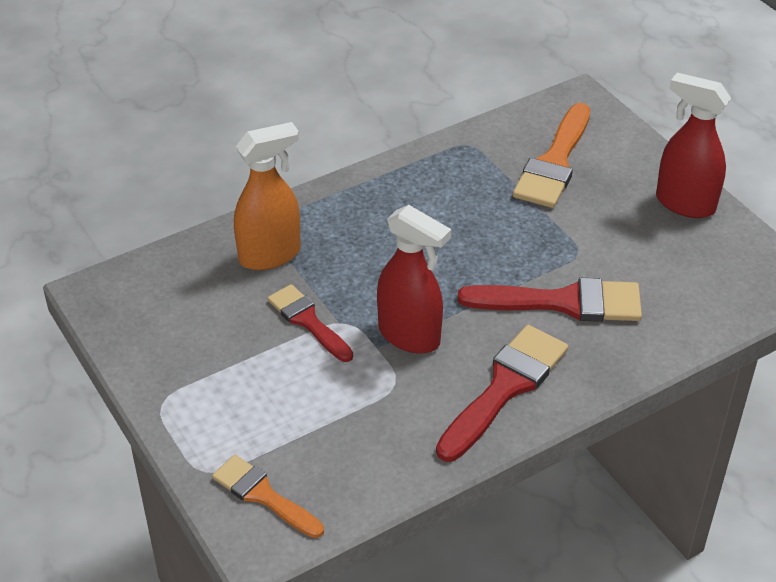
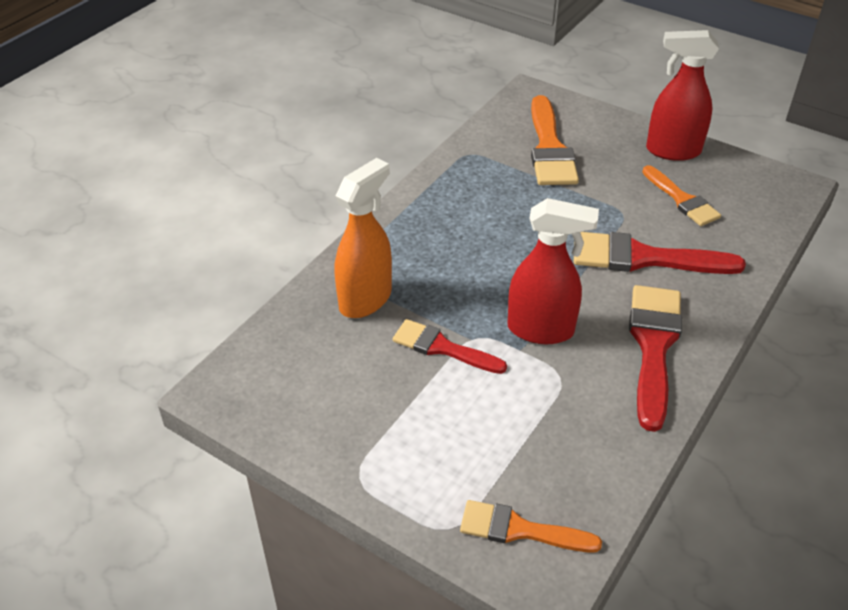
camera: 25 degrees left, 0 degrees up
(563, 302) = (643, 258): red brush -> red brush turned 150 degrees counterclockwise
(652, 257) = (682, 200): none -> orange brush

